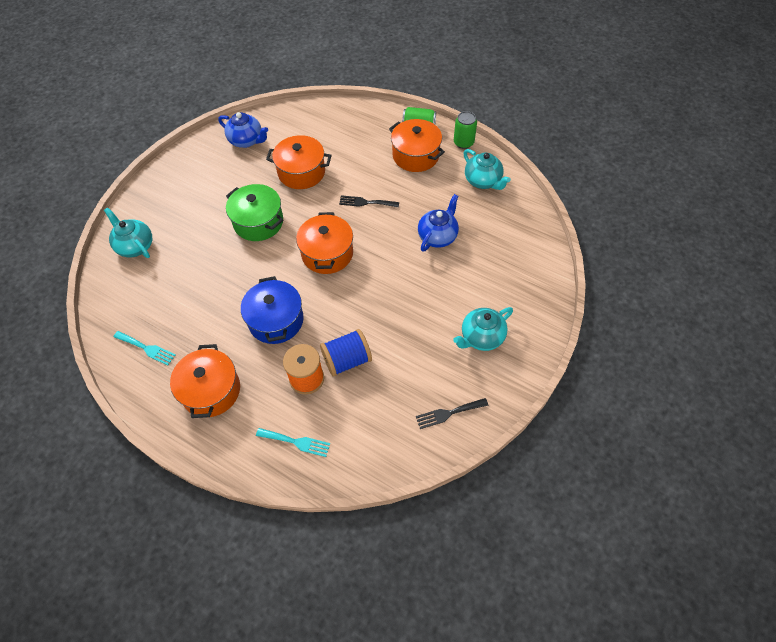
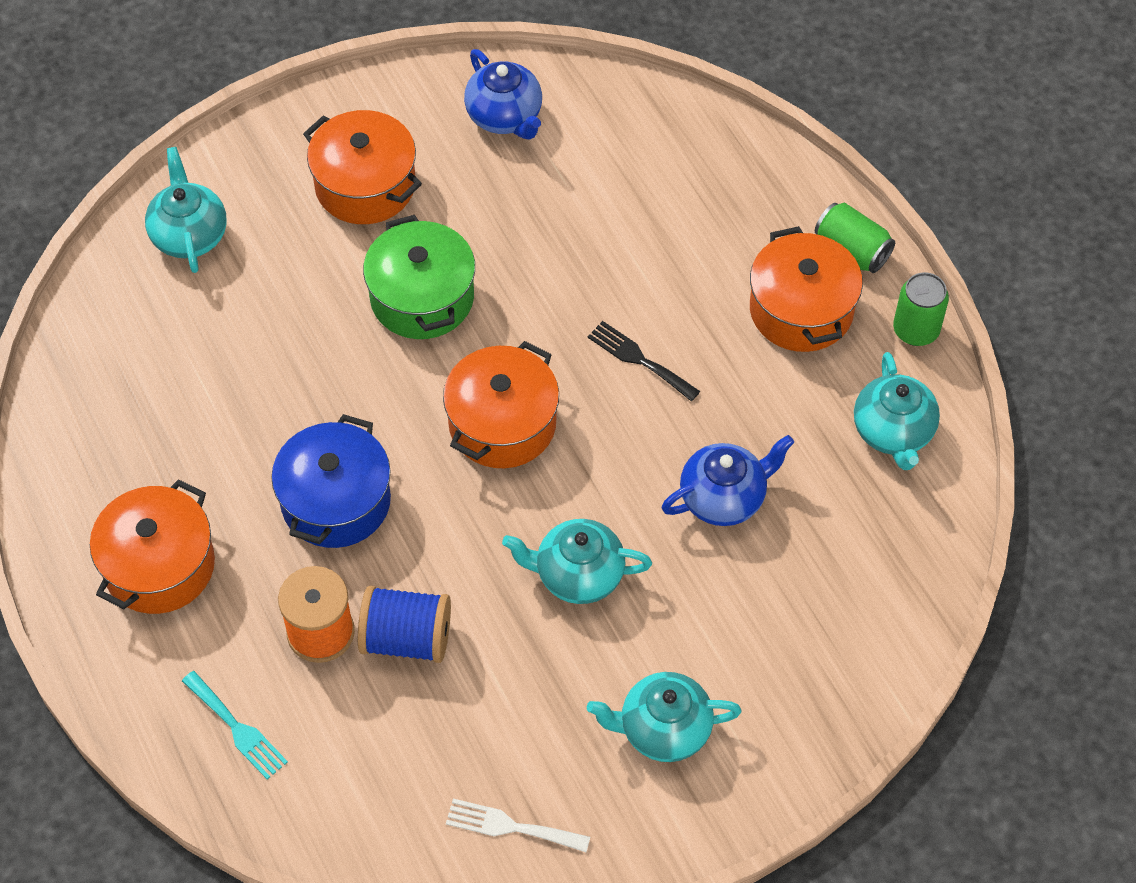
camera: 30 degrees right, 0 degrees up
(146, 348) = (103, 435): turquoise fork -> none
(301, 172) = (562, 235): orange pot -> orange pot (365, 185)
(401, 296) = (577, 575): none -> turquoise teapot
(448, 413) = (511, 826): black fork -> white fork

